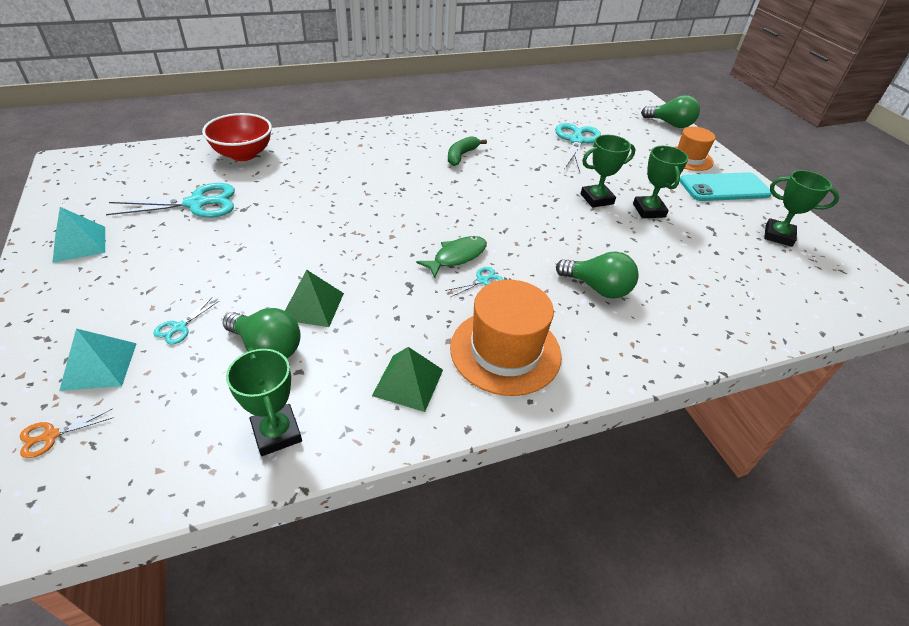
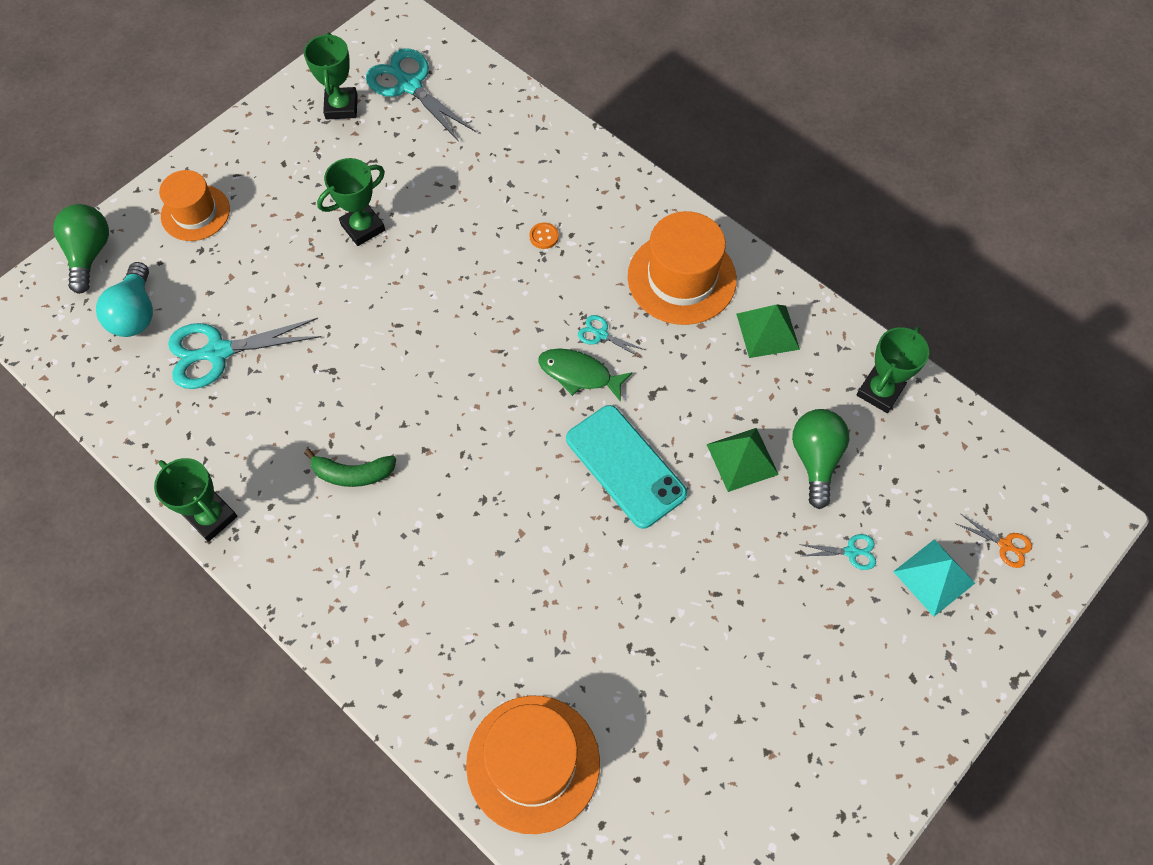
camera: 115 degrees left, 20 degrees up
(79, 244) = (834, 775): turquoise pyramid -> none
(196, 203) = (678, 717): turquoise scissors -> turquoise scissors (409, 85)
(243, 154) = (533, 763): red bowl -> orange hat
(596, 199) = (369, 284): green trophy -> green trophy (211, 517)
(597, 288) = (544, 236): green light bulb -> orange button
(619, 126) = (136, 313): none -> turquoise light bulb
(724, 188) = (257, 166): turquoise phone -> turquoise phone (625, 466)

